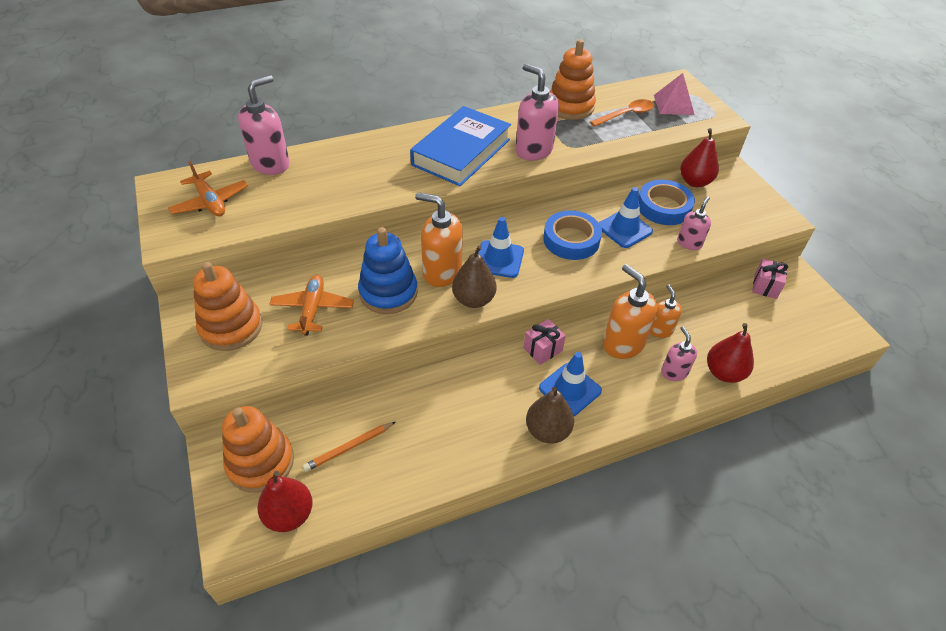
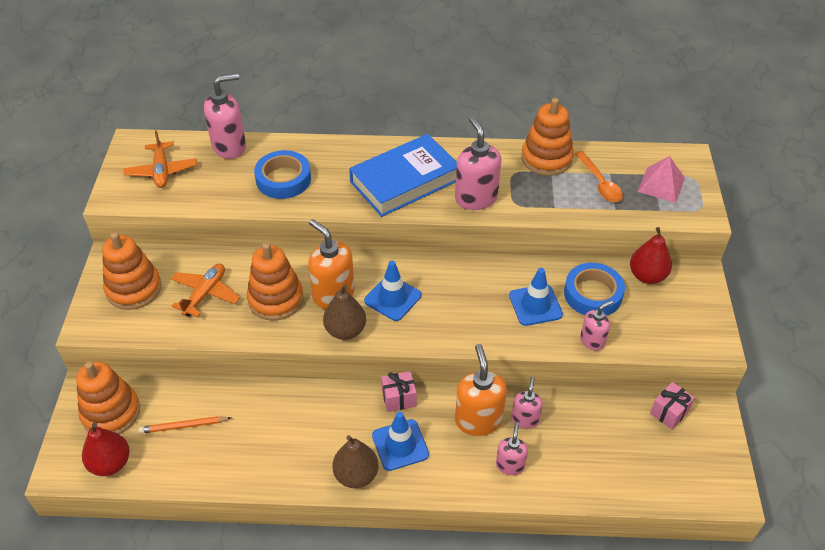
camera: 25 degrees right, 0 degrees up
(388, 293) = (276, 299): blue stacking toy -> orange stacking toy
(571, 240) = (474, 300): blue tape -> blue tape (283, 179)
(626, 115) = (600, 183): orange spoon -> orange spoon turned 75 degrees clockwise
(660, 330) = (525, 419): orange soap dispenser -> pink soap dispenser
(724, 372) = (560, 484): red pear -> none

